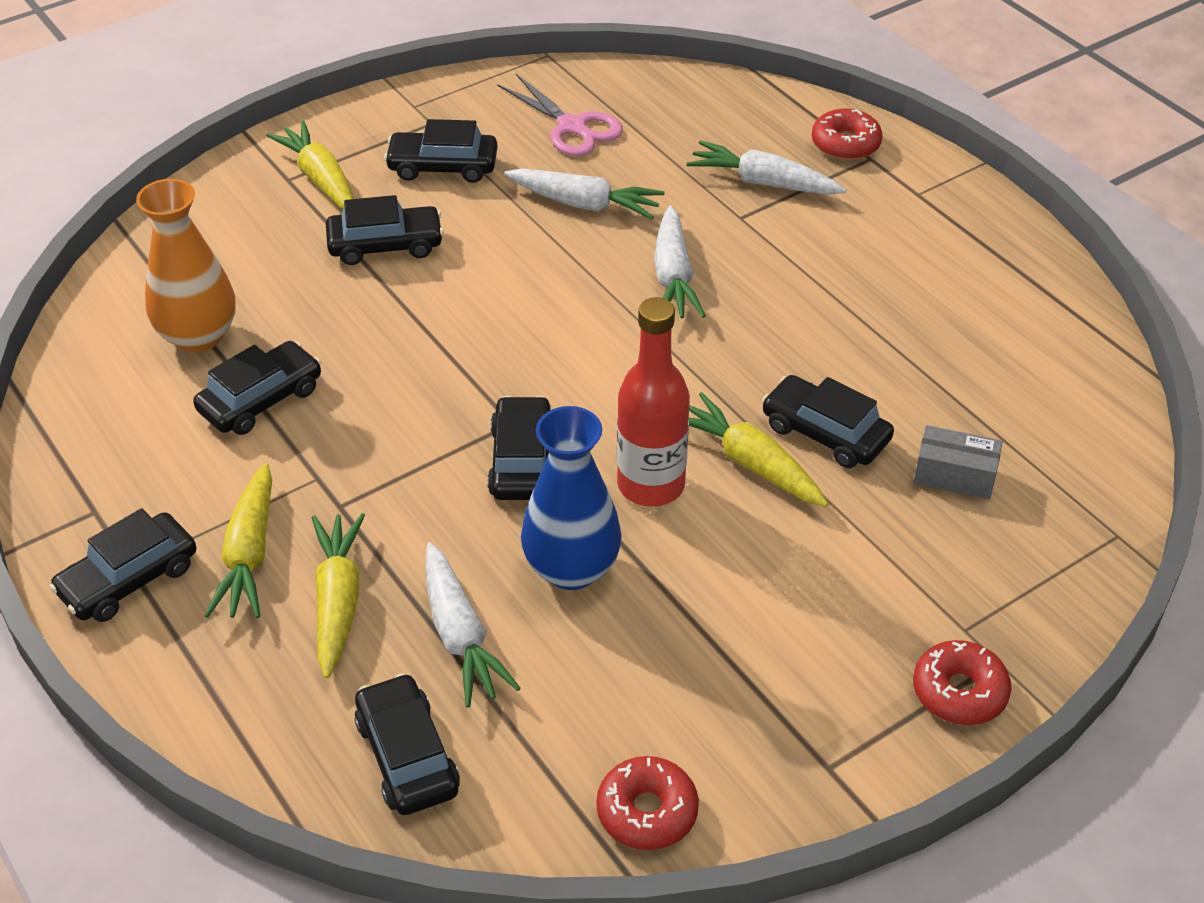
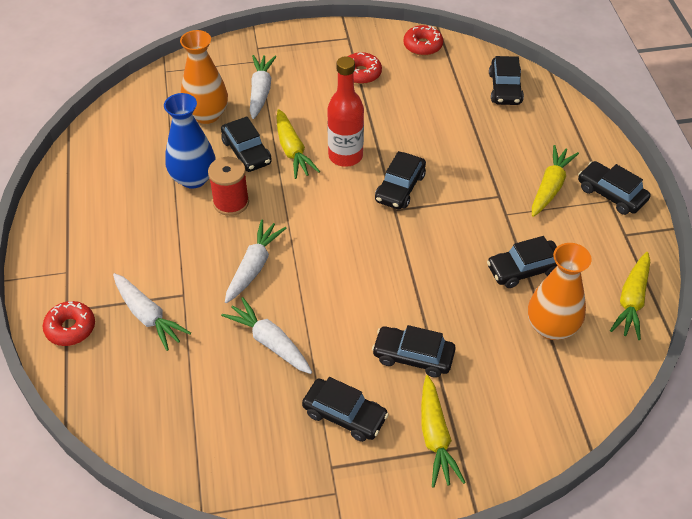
camera: 155 degrees left, 5 degrees up
(129, 579) = (611, 194): black car -> black car turned 120 degrees counterclockwise
(338, 601) = (514, 153): yellow carrot -> yellow carrot (631, 301)
(460, 635) = (465, 122): white carrot -> white carrot (261, 91)
(571, 568) = (403, 133): blue vase -> blue vase (193, 178)
(572, 127) = (234, 419): pink scissors -> none
(780, 347) = (231, 202): none -> red spool
(954, 475) = (207, 115): grey box -> orange vase
(959, 692) = (281, 43): red donut -> red donut (361, 73)

